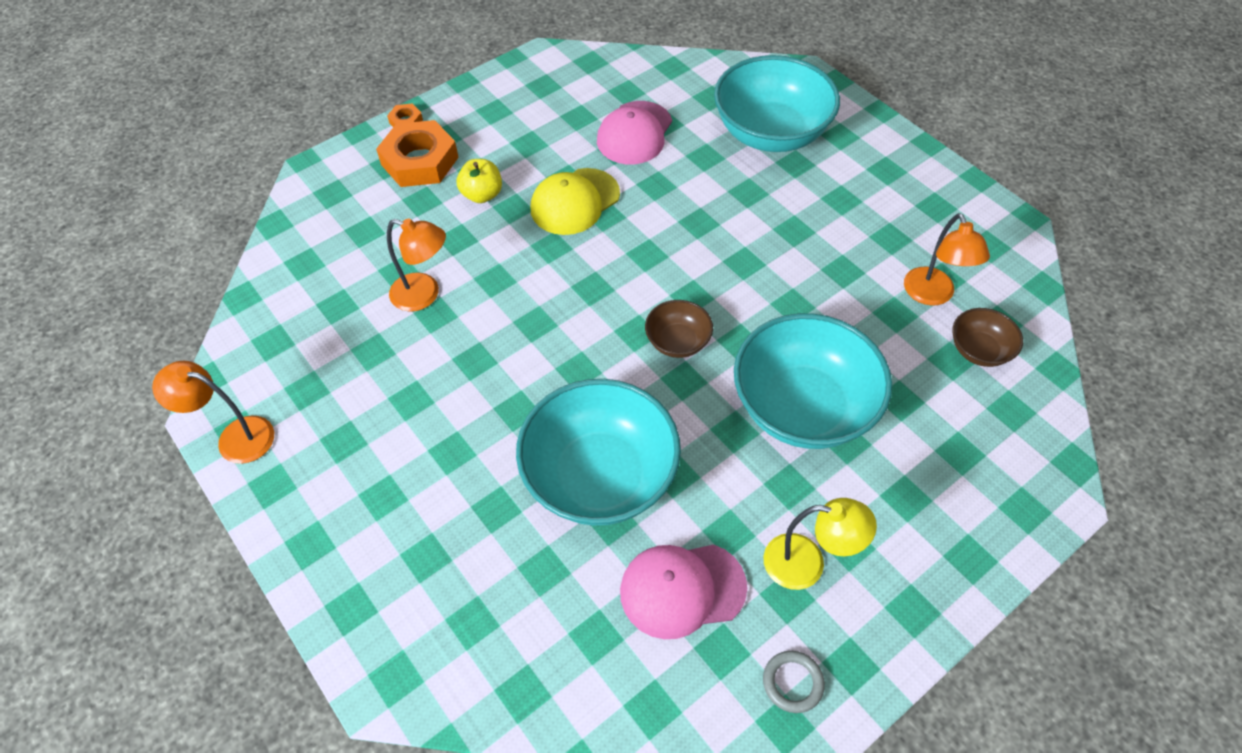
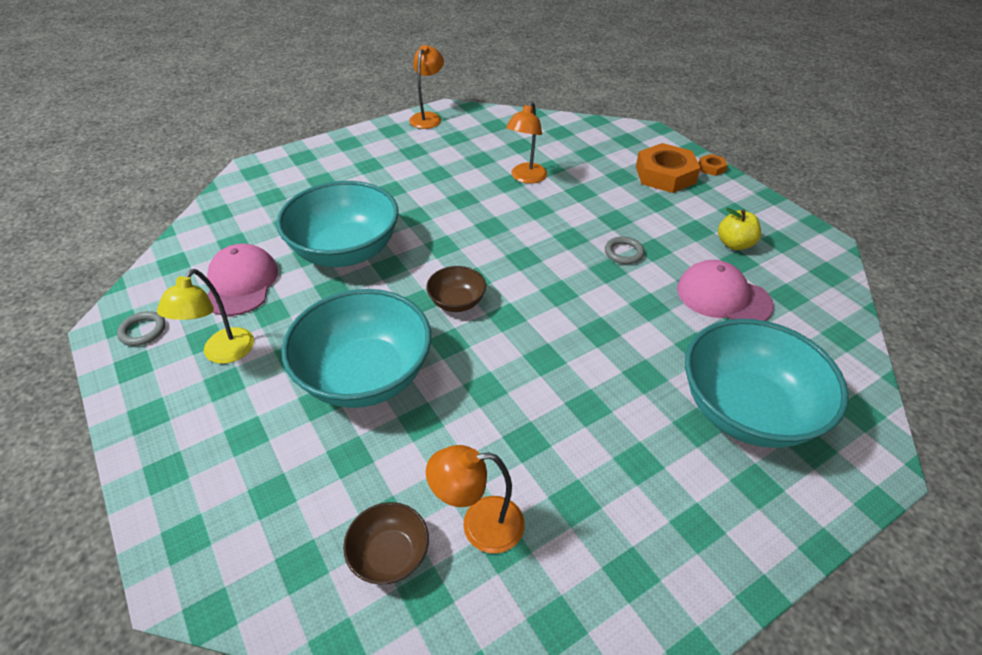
camera: 95 degrees right, 10 degrees down
(482, 195) = (629, 204): yellow apple -> yellow apple (734, 244)
(575, 202) = (623, 253): yellow cap -> grey ring

